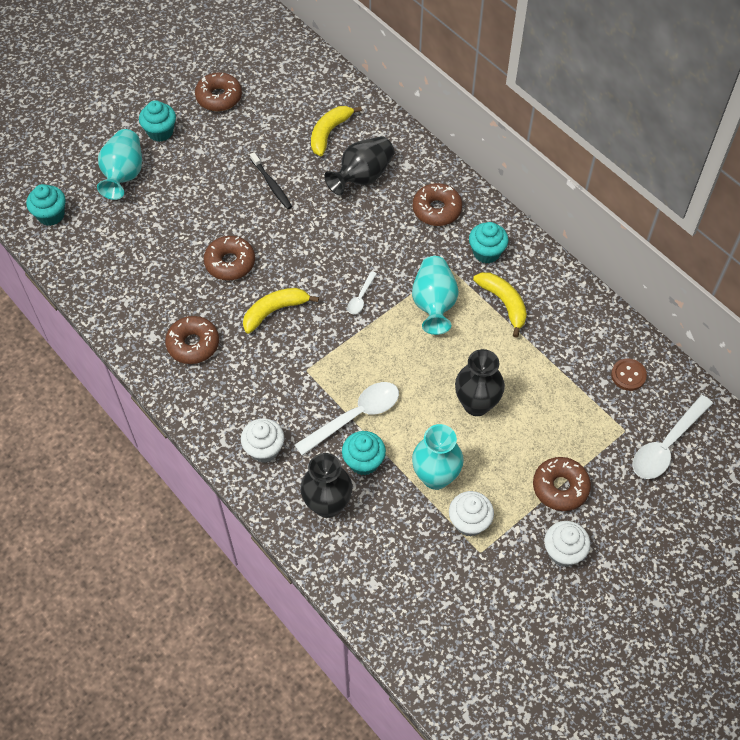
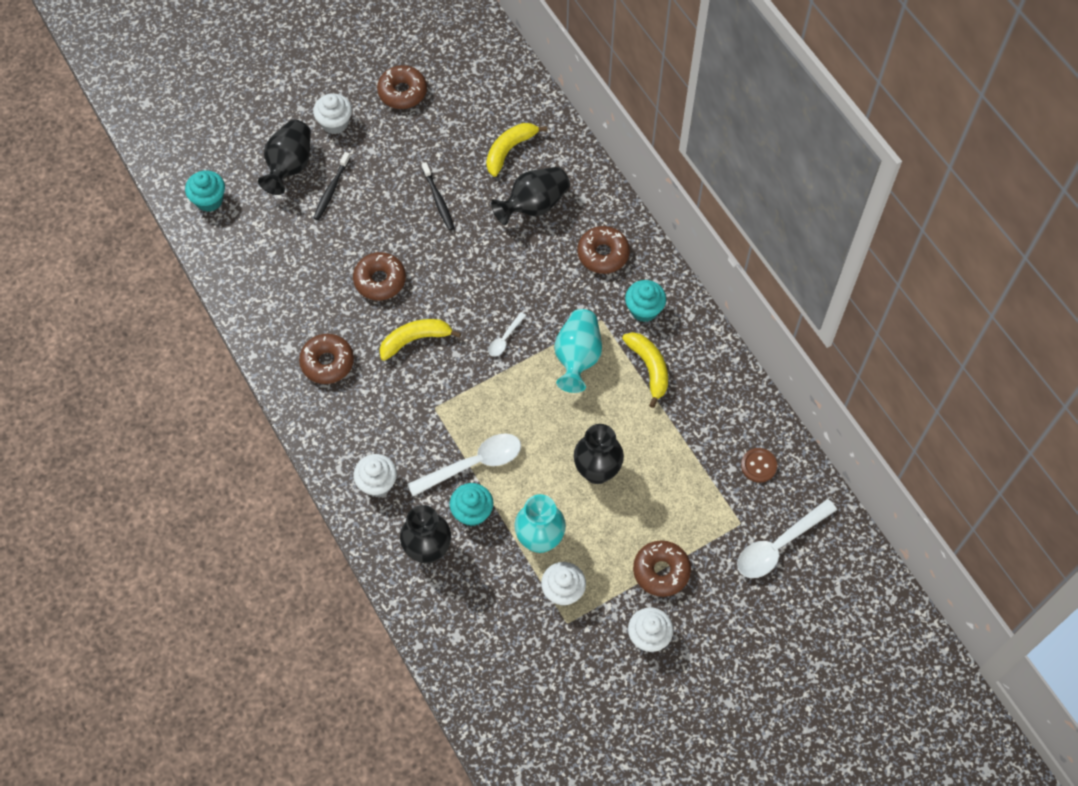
camera: 10 degrees right, 5 degrees up
(124, 174) = (290, 166): turquoise vase -> black vase
(160, 132) = (335, 123): turquoise cupcake -> white cupcake
(167, 190) = (331, 190): none -> black toothbrush

